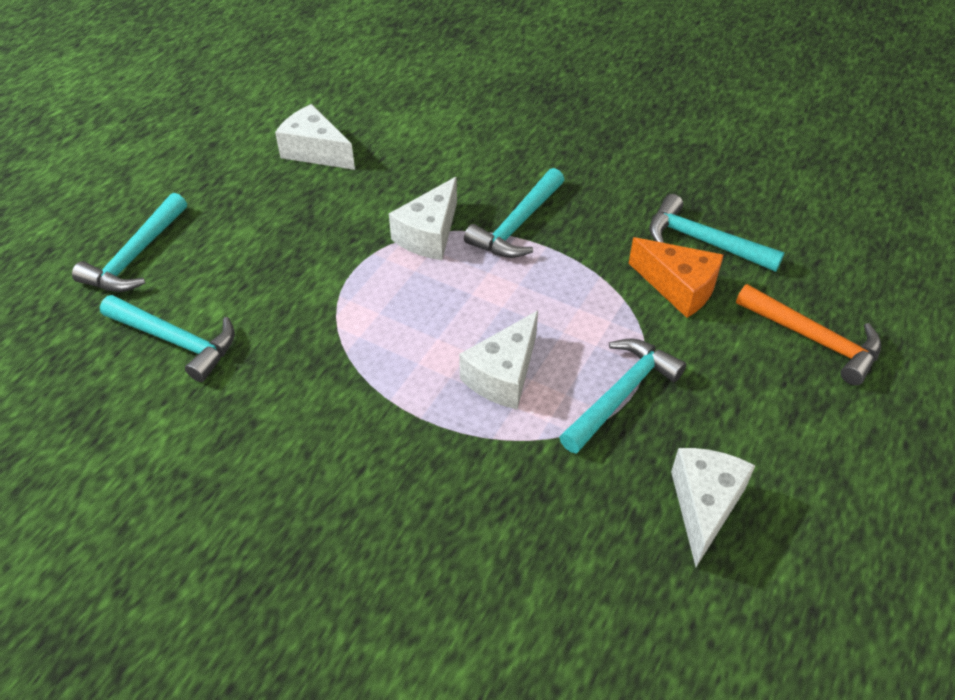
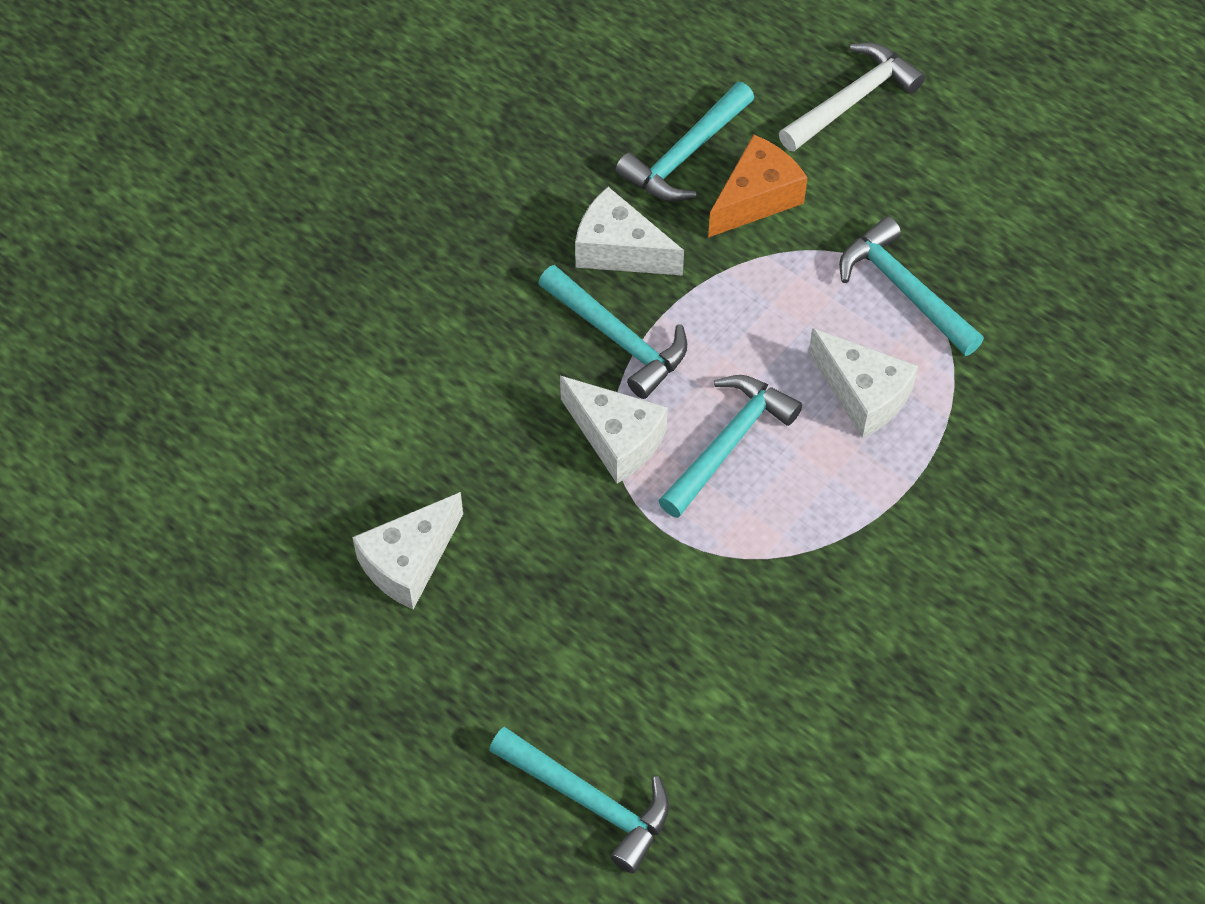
camera: 80 degrees left, 10 degrees up
(176, 341) = (759, 743): turquoise hammer -> turquoise hammer (729, 442)
(704, 505) = (1049, 253): white cheese -> white cheese (619, 250)
(814, 339) = (853, 99): orange hammer -> white hammer

